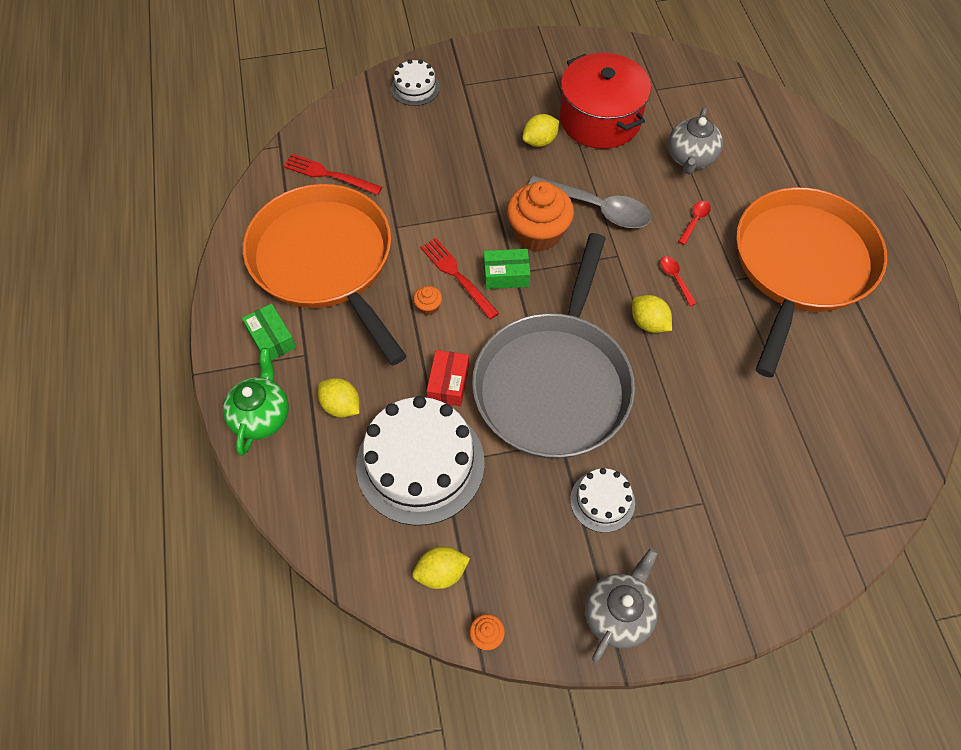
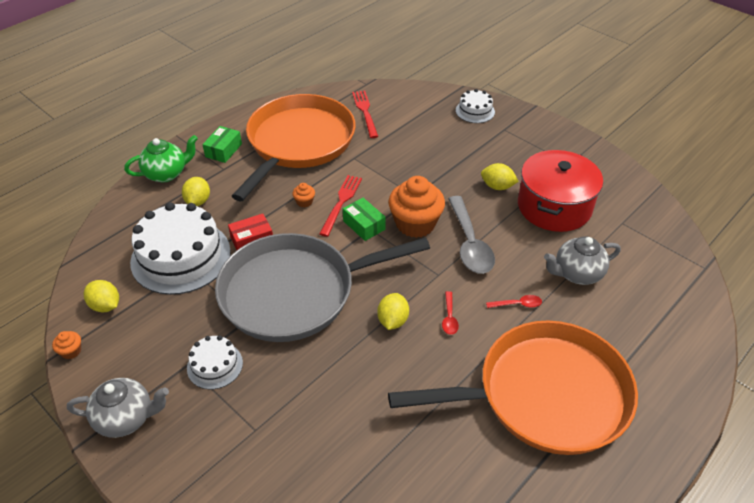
camera: 55 degrees right, 15 degrees down
(675, 279) = (449, 318): red spoon -> red spoon turned 150 degrees clockwise

